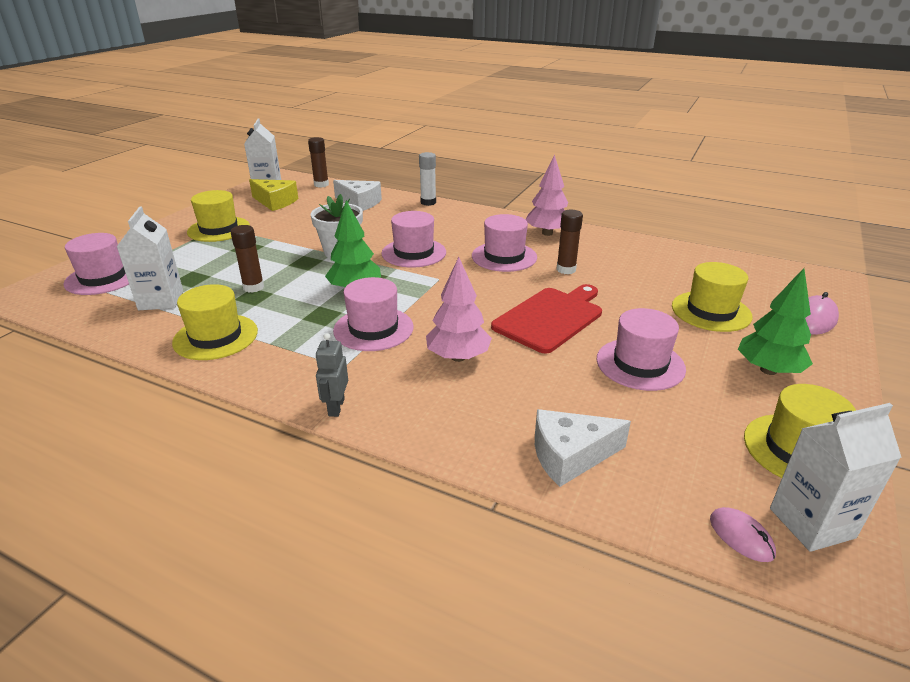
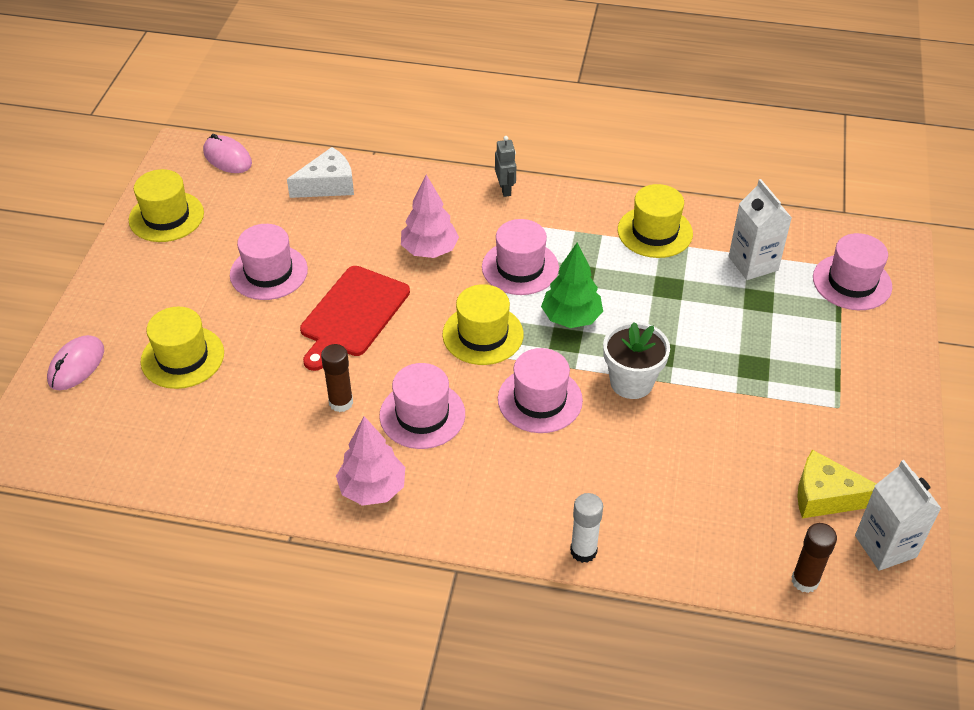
camera: 165 degrees right, 15 degrees up
(219, 229) = (831, 401): yellow hat -> yellow hat (483, 334)
(253, 287) = (680, 299): brown glue stick -> none
(359, 203) = (693, 524): white cheese -> none
(741, 536) = (227, 158): pink mouse -> pink mouse, size x1.51
(768, 370) = (156, 286): green tree -> none
(811, 523) = (182, 172): white carton -> none

